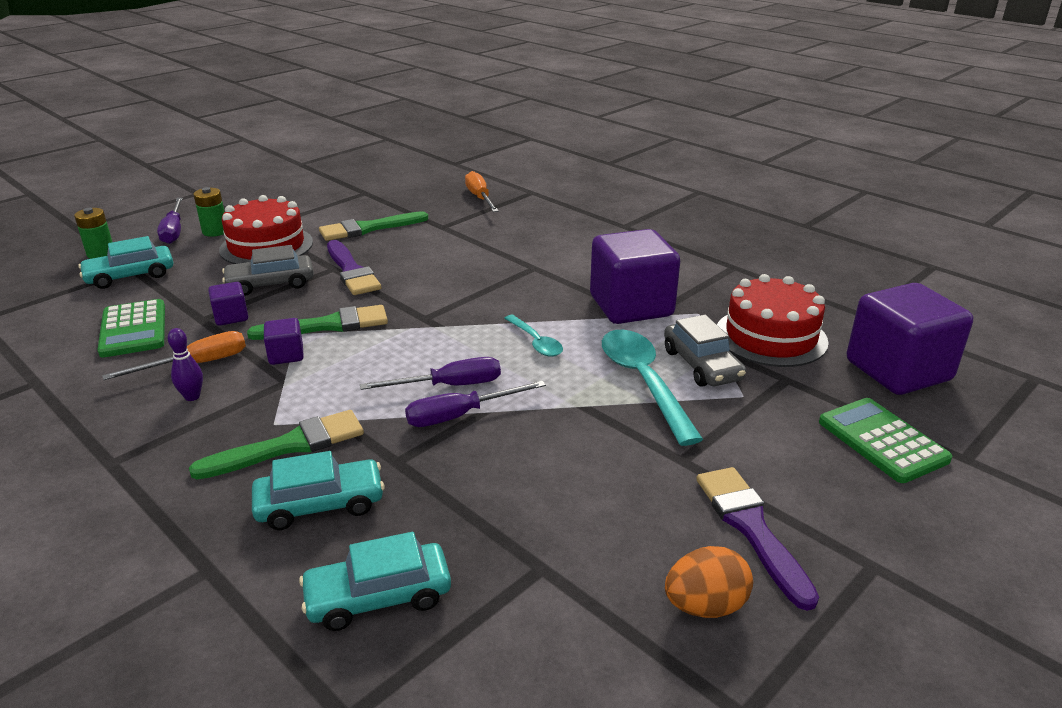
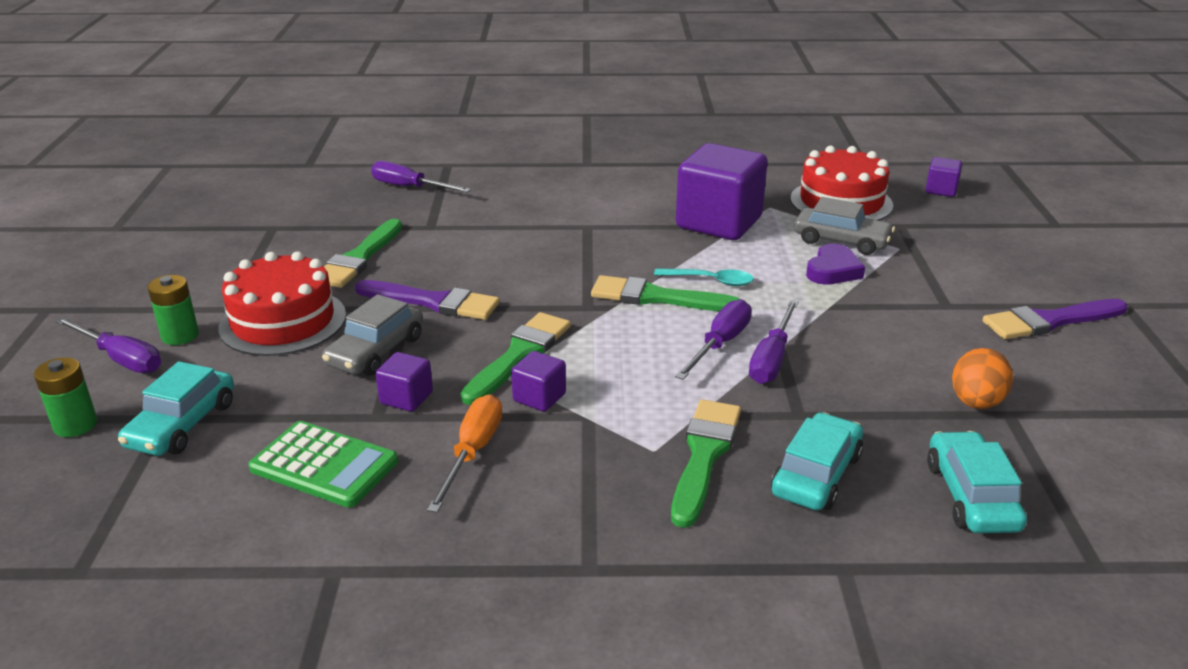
camera: 45 degrees left, 0 degrees up
(192, 397) = (535, 477): purple bowling pin -> none
(378, 596) = (971, 496): turquoise car -> turquoise car turned 150 degrees clockwise
(477, 334) = (657, 297): none -> green brush
(480, 198) = (410, 187): orange screwdriver -> purple screwdriver
(644, 382) = (833, 270): turquoise spoon -> purple heart
(705, 606) = (1110, 375): orange egg -> orange egg (976, 403)
(751, 528) = (1049, 321): purple brush -> purple brush turned 45 degrees counterclockwise
(882, 441) = (1009, 236): green calculator -> none
(898, 370) = (941, 190): purple cube -> purple cube, size x0.45

